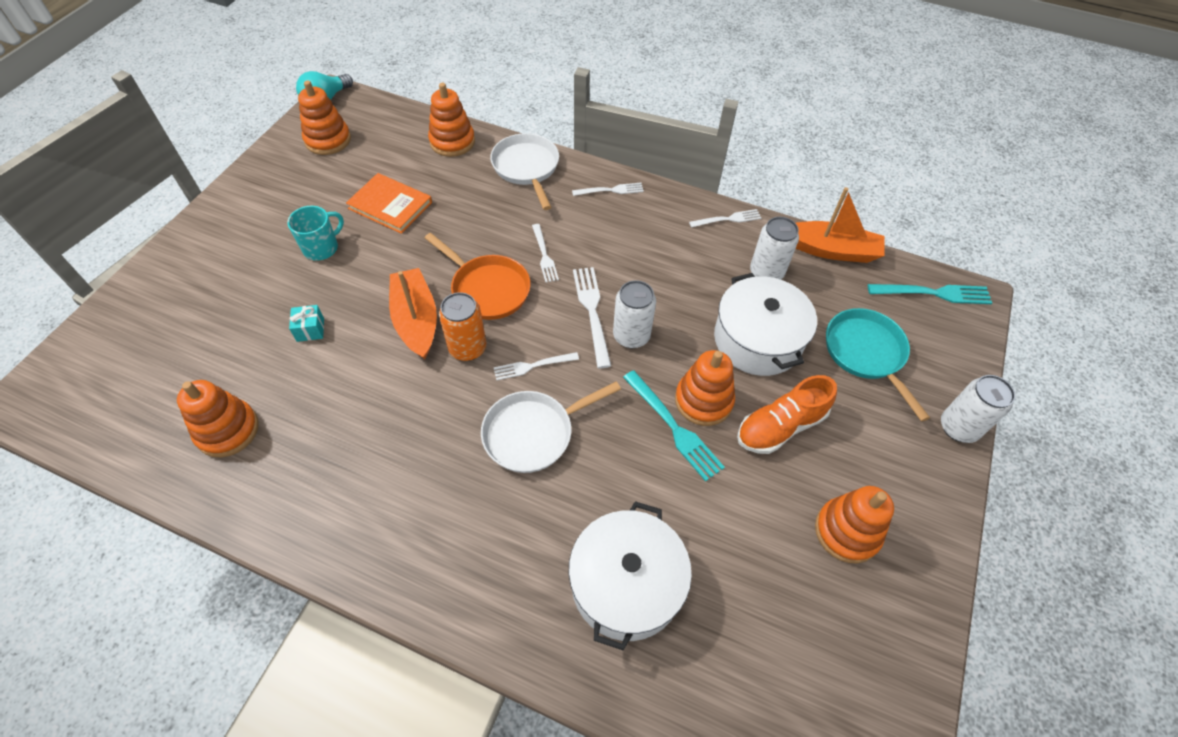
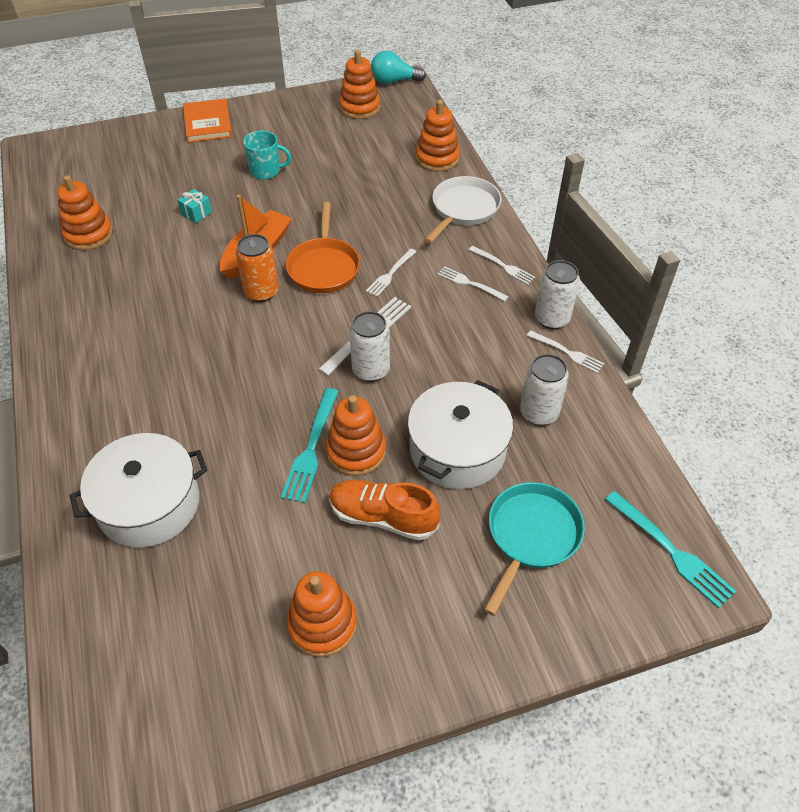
camera: 50 degrees right, 5 degrees down
(390, 205) = (339, 173): orange book -> orange book (208, 123)
(532, 366) = (282, 334): white fork -> white fork (469, 283)
(534, 433) = (226, 373): white pan -> none
(831, 250) = (624, 442): orange boat -> none
(958, 427) = (524, 656): white can -> white can (552, 318)

